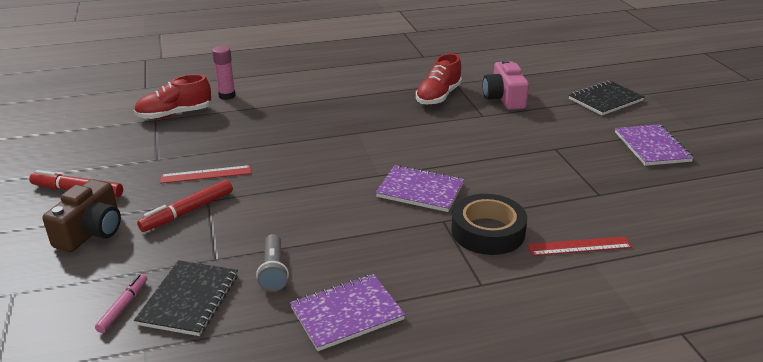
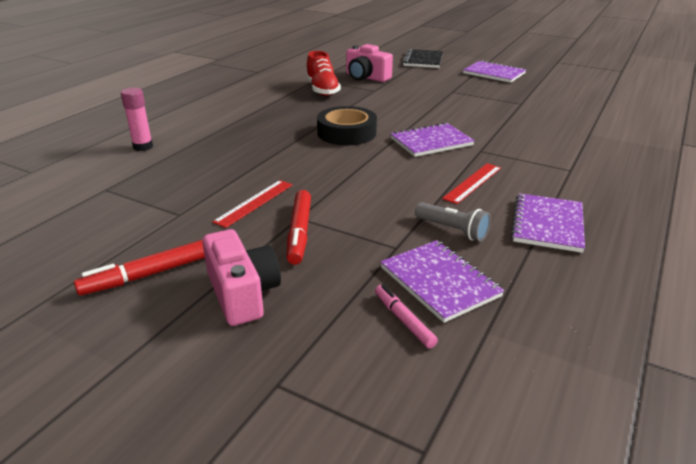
camera: 45 degrees left, 0 degrees up
(91, 232) = (242, 293): brown camera -> pink camera
(174, 114) = (118, 178): red shoe -> none
(189, 299) = (439, 282): black notebook -> purple notebook
(487, 231) = (514, 144): black tape -> black tape (346, 133)
(579, 246) = (567, 130): red ruler -> red ruler (473, 183)

